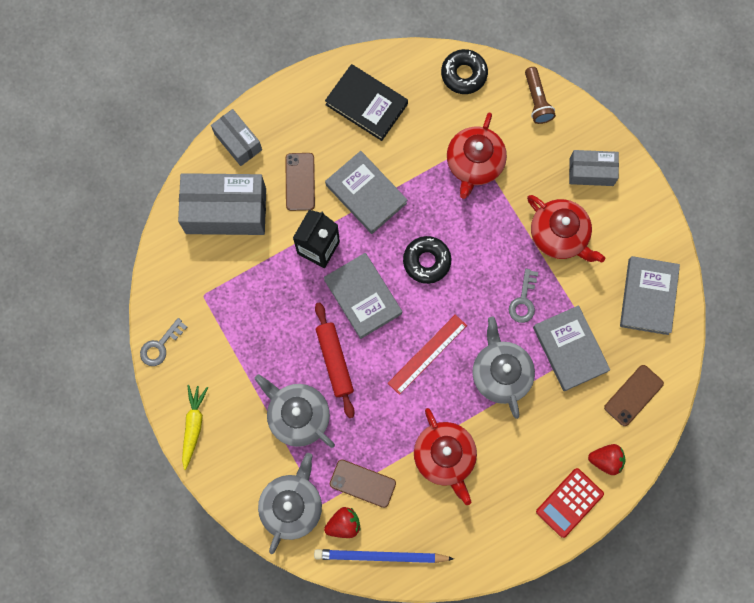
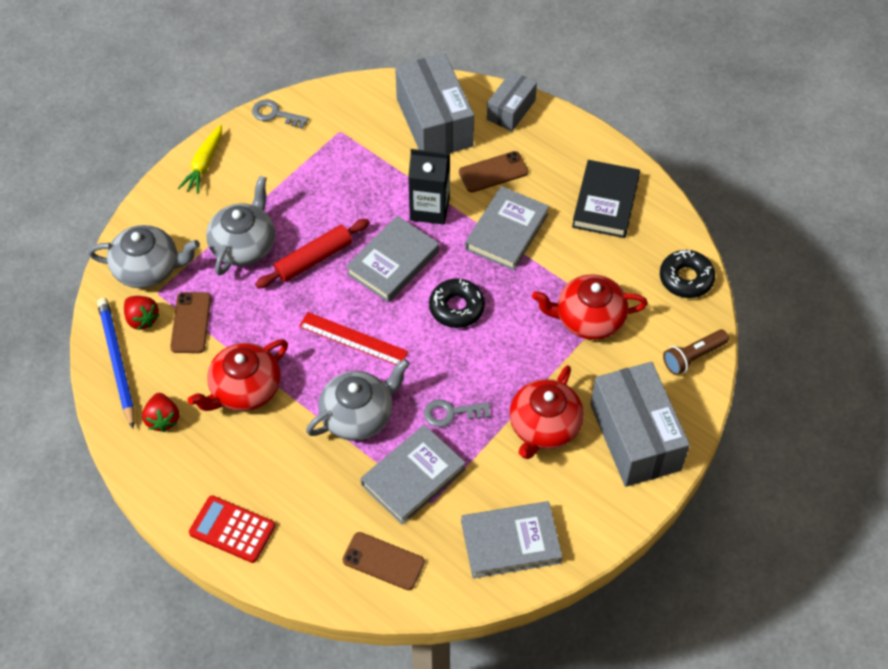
camera: 70 degrees right, 20 degrees down
(193, 426) = (204, 164): yellow carrot -> yellow carrot turned 120 degrees clockwise
(591, 172) = (635, 437): grey box -> grey box, size x1.77
(606, 460) = (295, 554): red strawberry -> red strawberry (163, 419)

